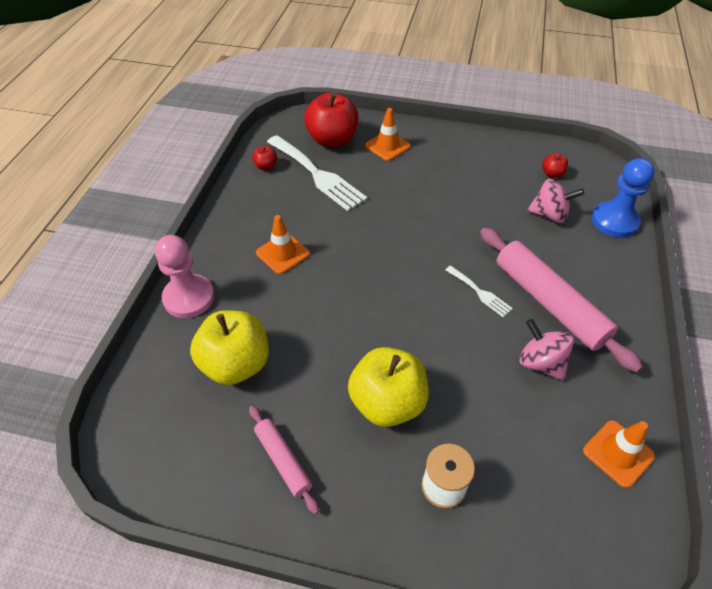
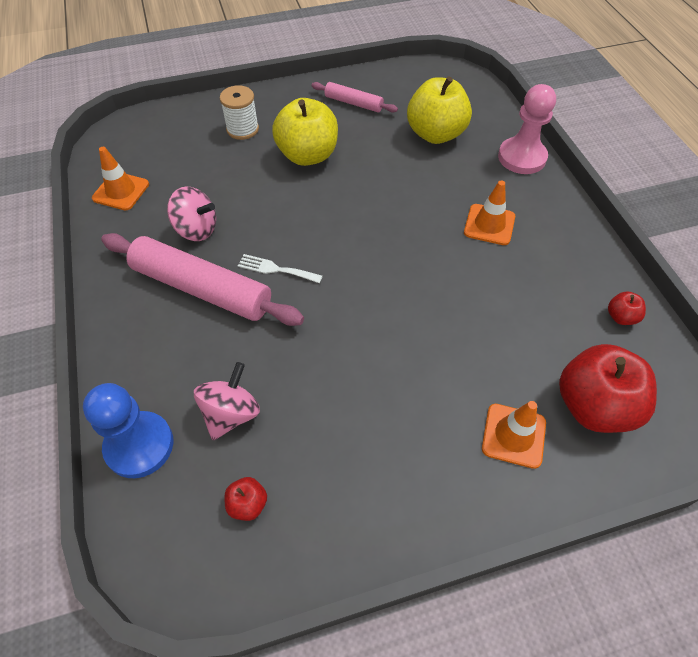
camera: 150 degrees right, 5 degrees up
(317, 175) = (552, 335): white fork -> none
(549, 215) = (231, 413): pink spinning top -> pink spinning top turned 135 degrees clockwise

